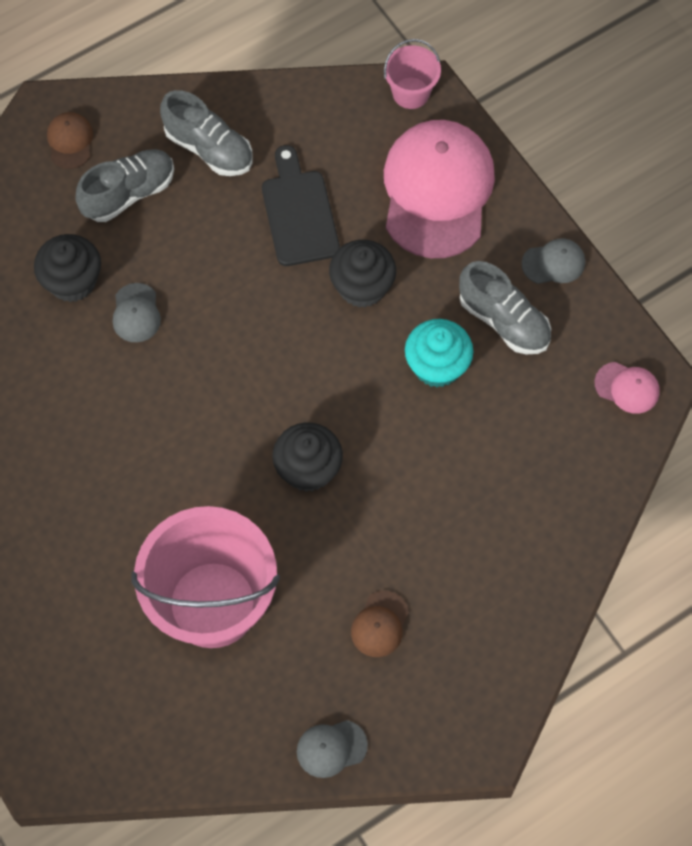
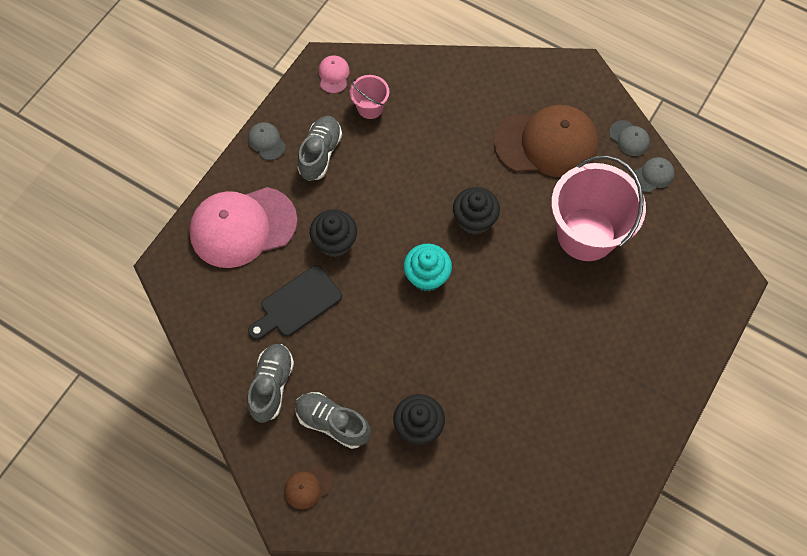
camera: 115 degrees left, 0 degrees up
(136, 313) = (421, 371): grey cap -> grey cap (653, 175)
(380, 624) = (546, 143): brown cap -> brown cap, size x2.39
(411, 93) = (171, 274): pink bucket -> pink bucket (370, 107)
(437, 366) = (369, 178): turquoise cupcake -> turquoise cupcake (427, 276)

